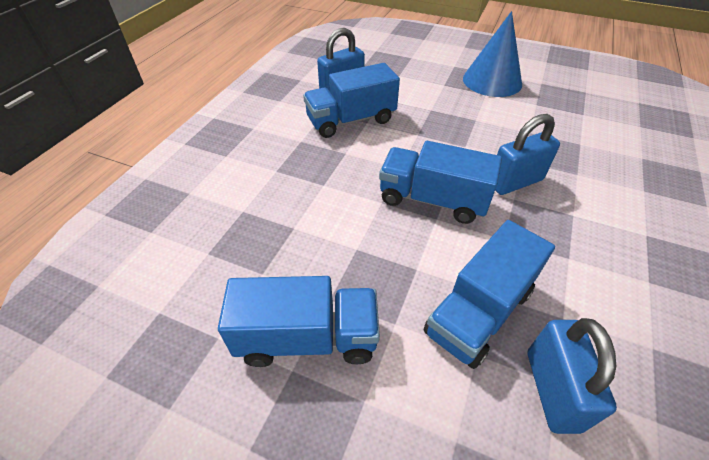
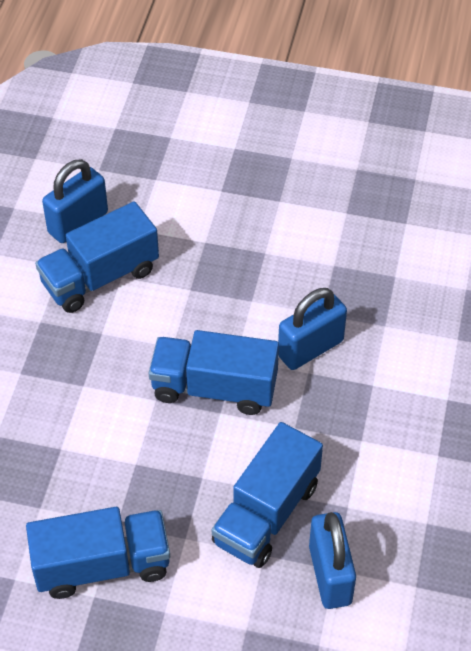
camera: 10 degrees left, 5 degrees up
(492, 81) = (288, 174): blue cone -> none

